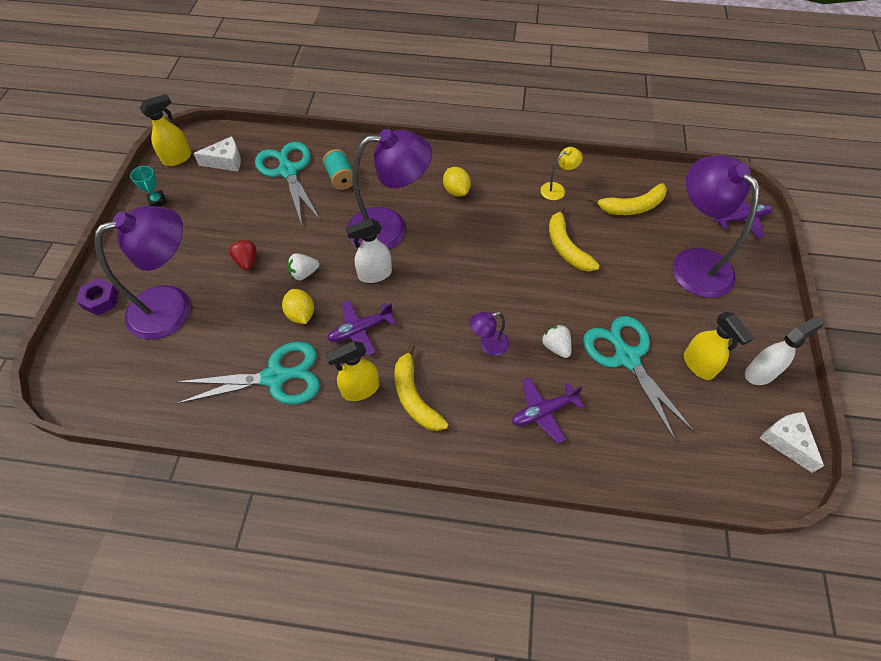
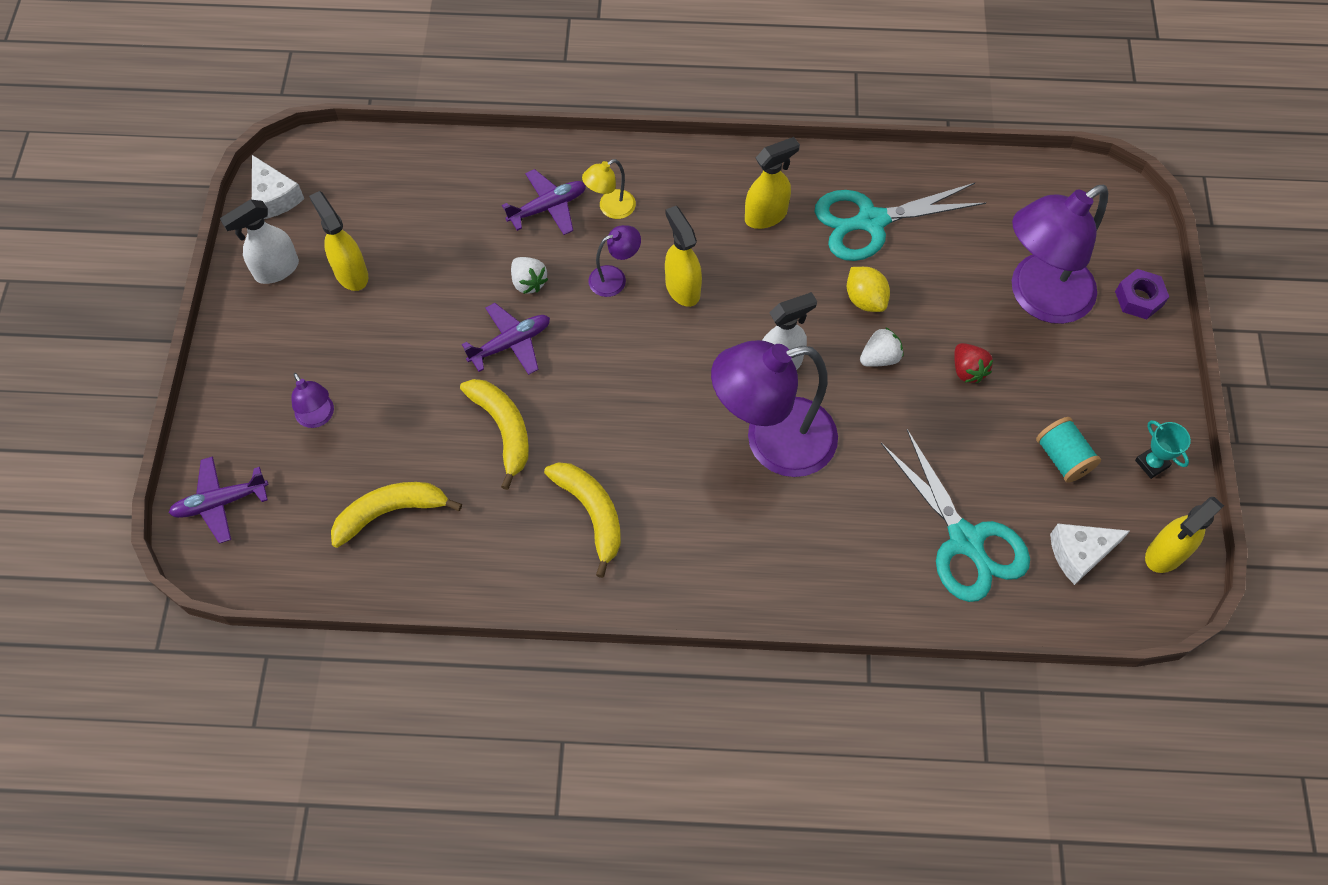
camera: 175 degrees right, 5 degrees up
(341, 178) = (872, 532): turquoise spool -> turquoise spool (1062, 458)
(360, 330) = (782, 285): purple plane -> purple plane (511, 343)
(414, 397) = (700, 212): yellow banana -> yellow banana (591, 513)
(437, 333) = (682, 288): none -> yellow spray bottle
(456, 191) = (676, 522): yellow lemon -> none
(557, 189) = (509, 539): yellow lamp -> yellow lamp (610, 208)
(626, 357) = (440, 276): turquoise scissors -> none
(693, 263) = (318, 417): purple lamp -> purple lamp, size x0.44

